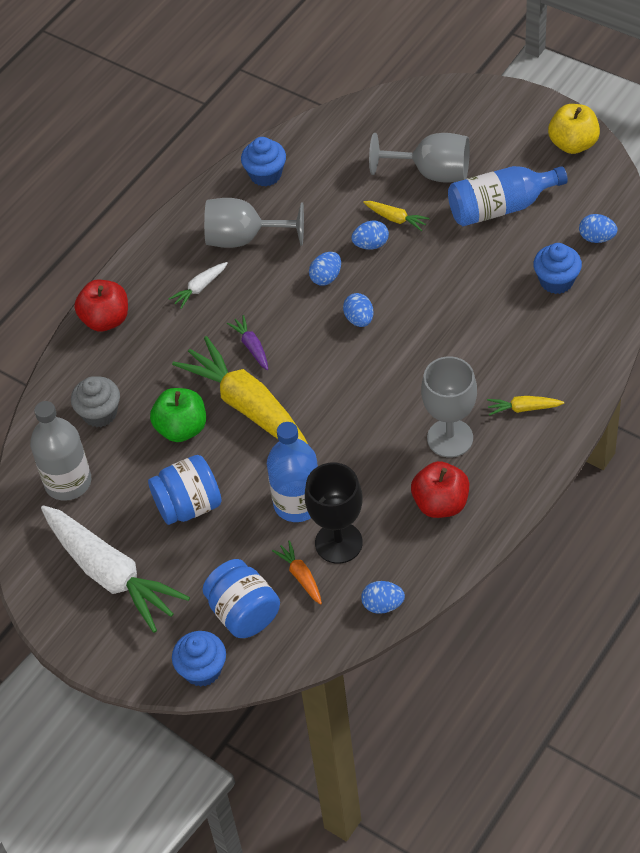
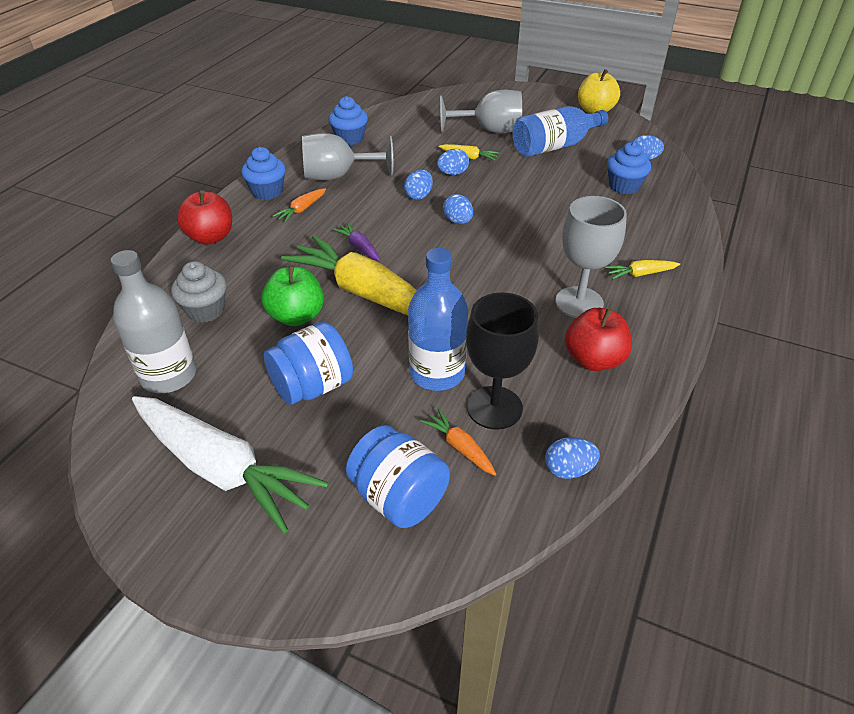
camera: 15 degrees left, 10 degrees down
(199, 288) = (301, 210): white carrot -> orange carrot
(202, 670) = (356, 578): blue cupcake -> blue cupcake (267, 191)

